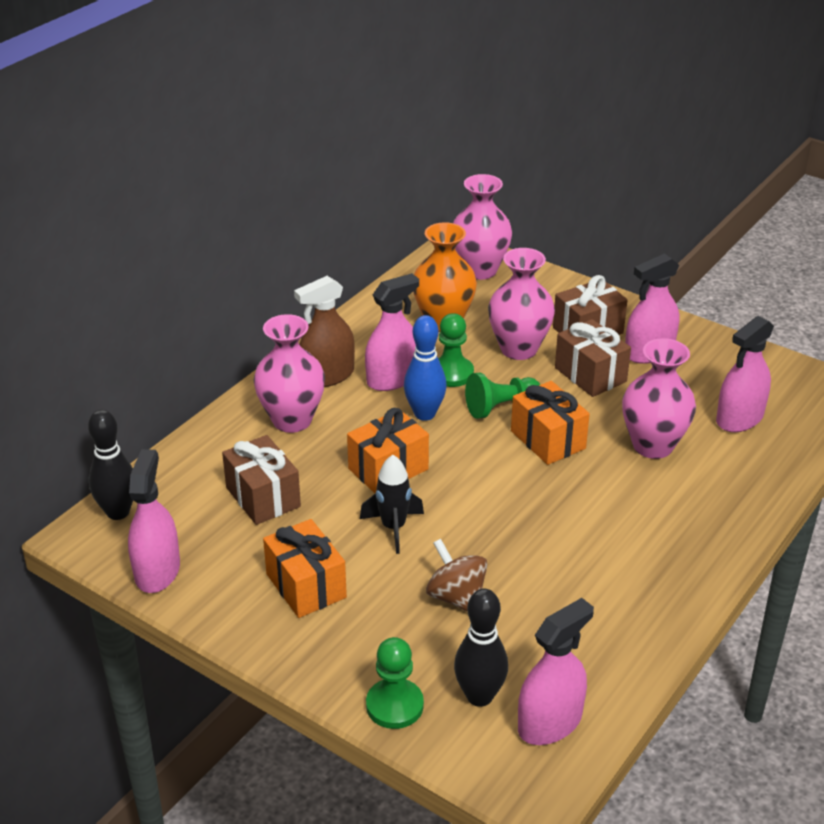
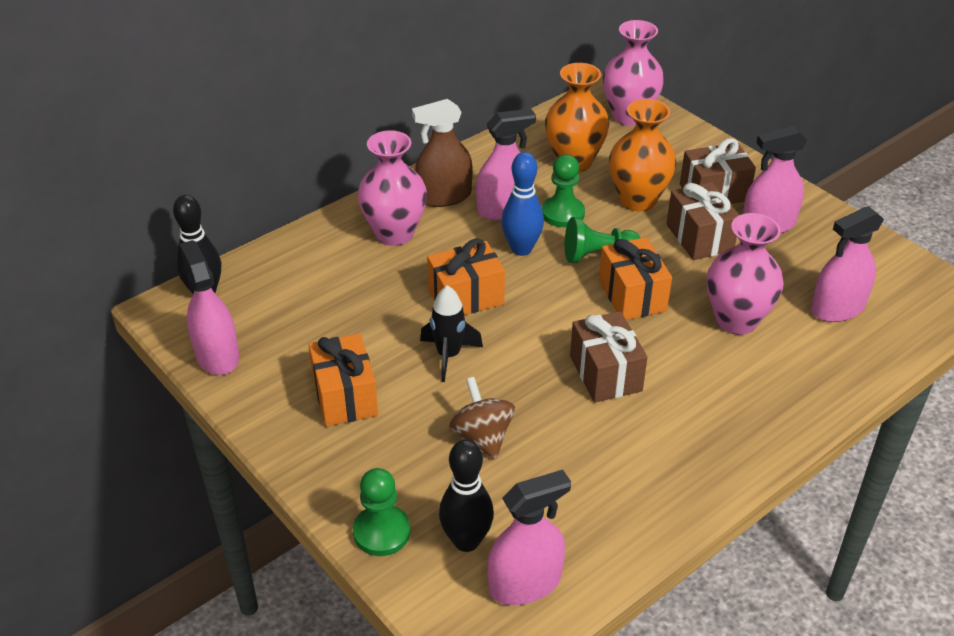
camera: 15 degrees right, 5 degrees up
(157, 571) = (217, 355): pink spray bottle -> pink spray bottle turned 45 degrees counterclockwise
(263, 497) = (339, 303): brown gift -> brown gift (605, 373)
(519, 349) = (637, 200): pink vase -> orange vase

